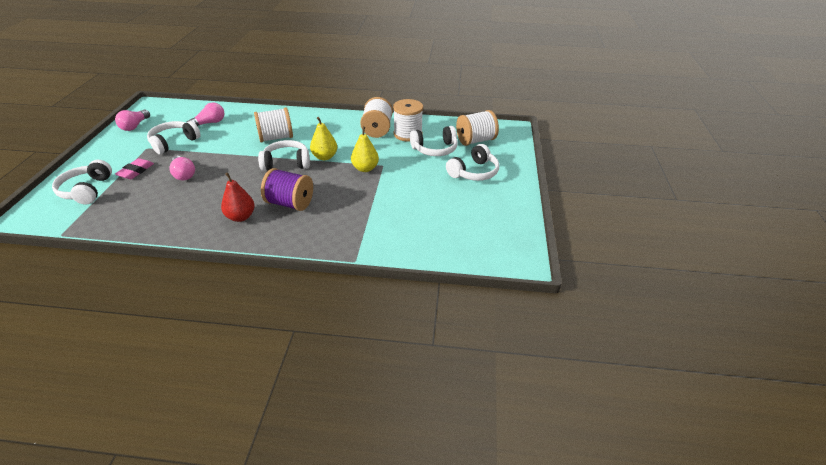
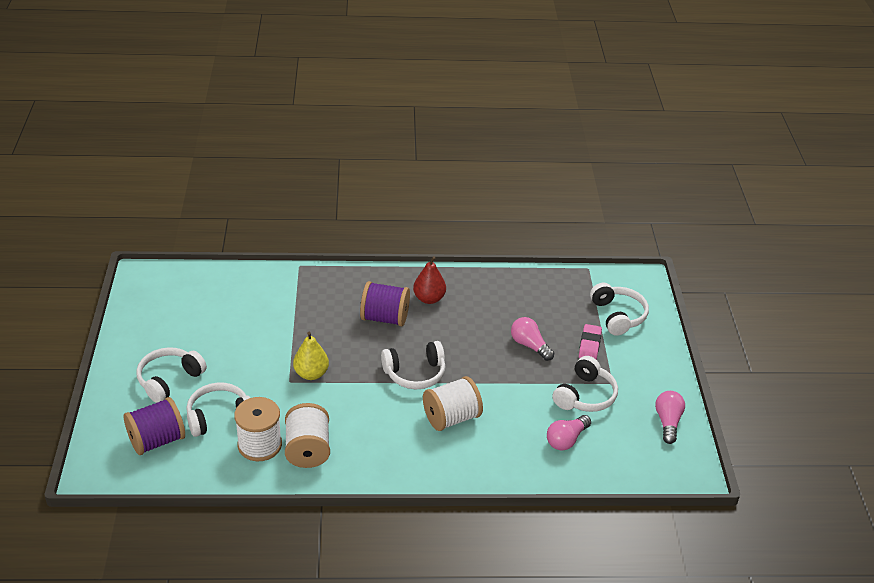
camera: 170 degrees right, 0 degrees up
(324, 157) = (369, 388): yellow pear -> none
(475, 140) = (157, 440): white spool -> purple spool

